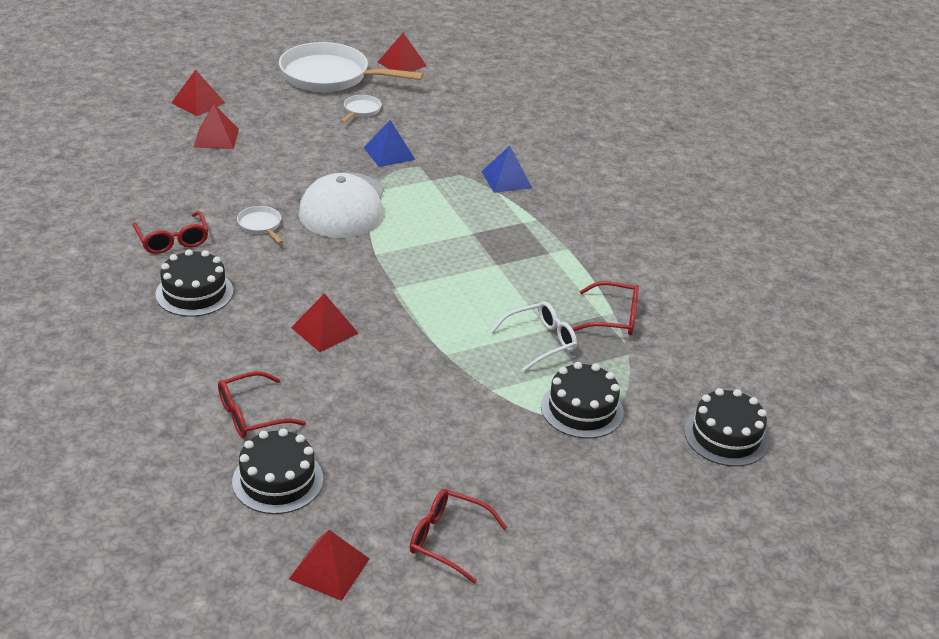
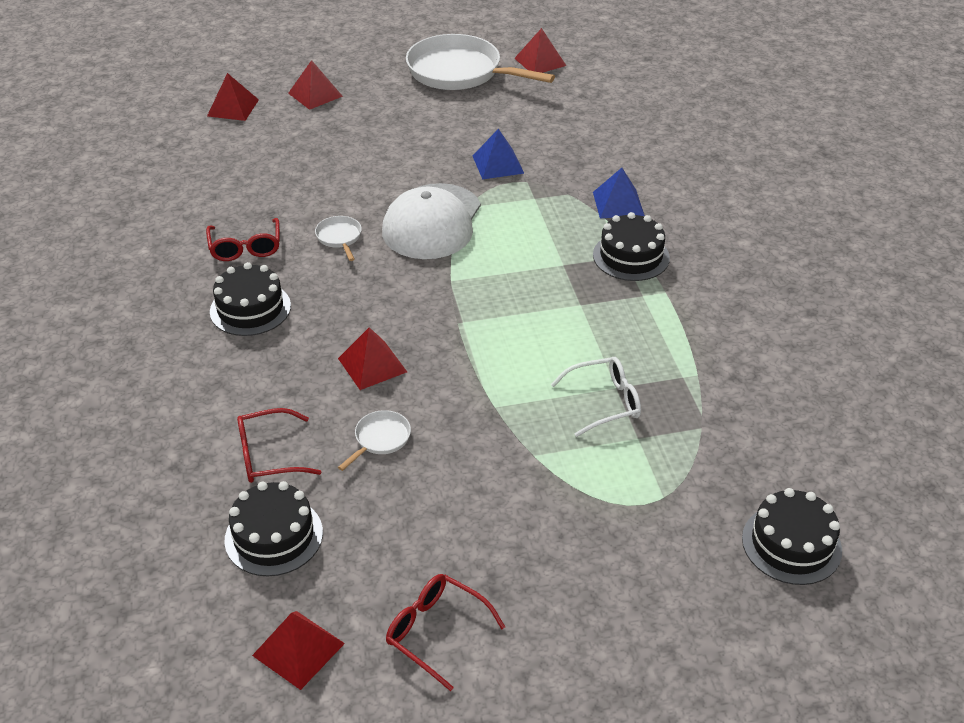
camera: 15 degrees right, 5 degrees up
(216, 138) = (322, 135): red pyramid -> red pyramid (233, 107)
(361, 110) = (481, 113): white pan -> white pan (380, 439)
(582, 409) = (630, 490): black cake -> black cake (631, 256)
(614, 318) = (697, 381): red glasses -> none

